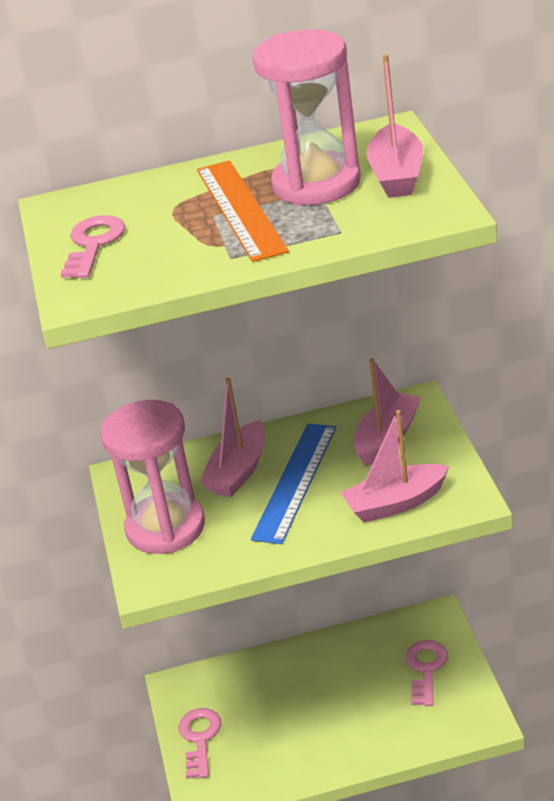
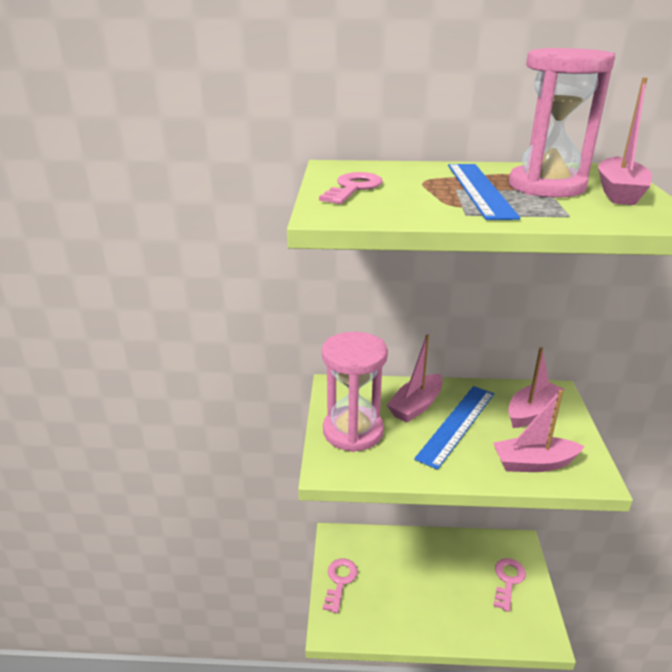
camera: 10 degrees right, 5 degrees down
(240, 209) = (479, 189): orange ruler -> blue ruler

